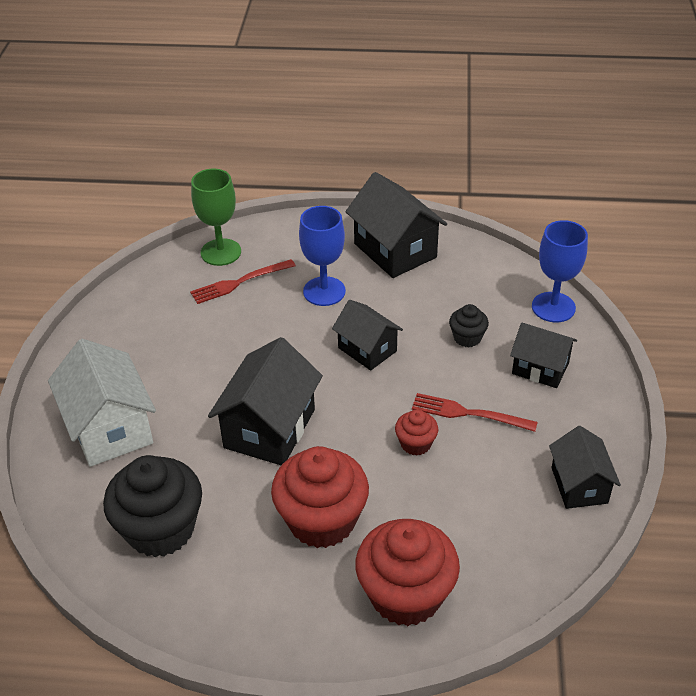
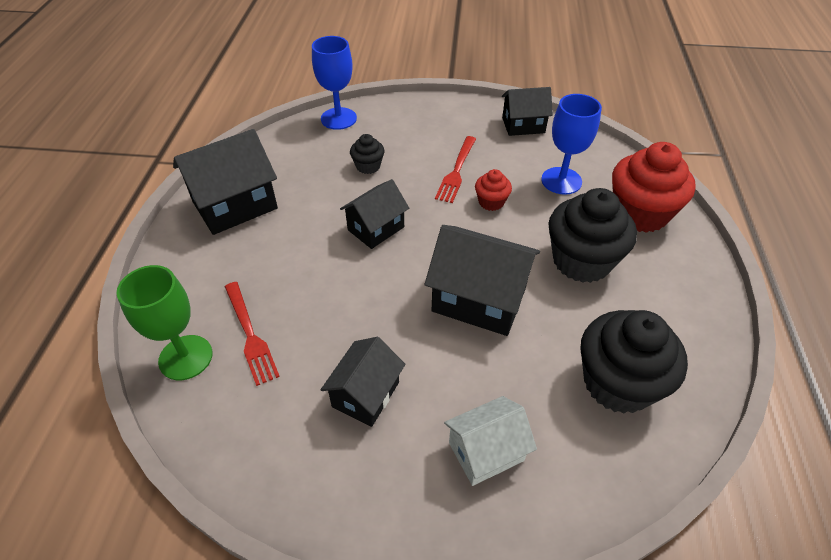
camera: 90 degrees left, 5 degrees up
(110, 428) = (486, 451): white house -> white house, size x0.63
(322, 520) = (581, 261): red cupcake -> black cupcake
(324, 291) = (284, 259): blue goblet -> blue goblet (561, 181)
(540, 368) = (408, 131): black house -> black house (366, 394)

